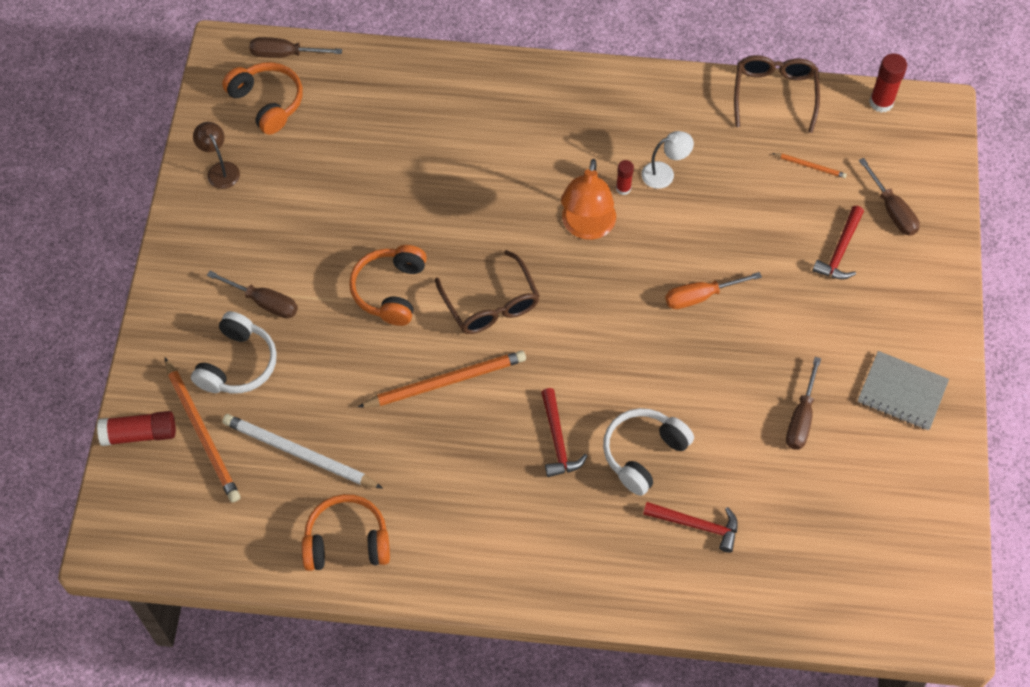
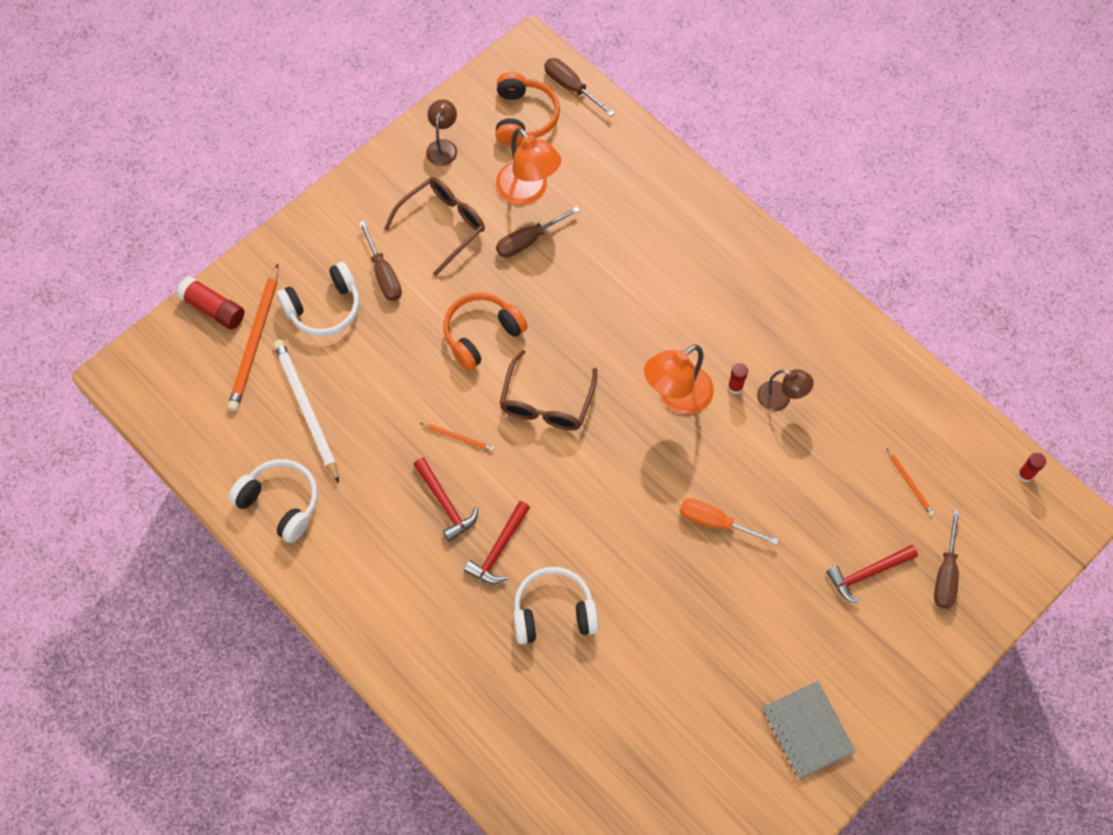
camera: 40 degrees right, 5 degrees up
(325, 156) = (528, 191): none -> orange lamp
(347, 541) = (280, 503): orange headphones -> white headphones
(446, 381) = (458, 437): orange pencil -> orange pencil, size x0.47
(664, 173) = (780, 399): white lamp -> brown lamp
(696, 525) = (542, 701): red hammer -> red hammer (445, 503)
(774, 94) = (937, 400): brown glasses -> brown glasses (443, 225)
(801, 418) = (704, 684): brown screwdriver -> brown screwdriver (528, 240)
(881, 102) = (1025, 475): red glue stick -> red glue stick, size x0.61

